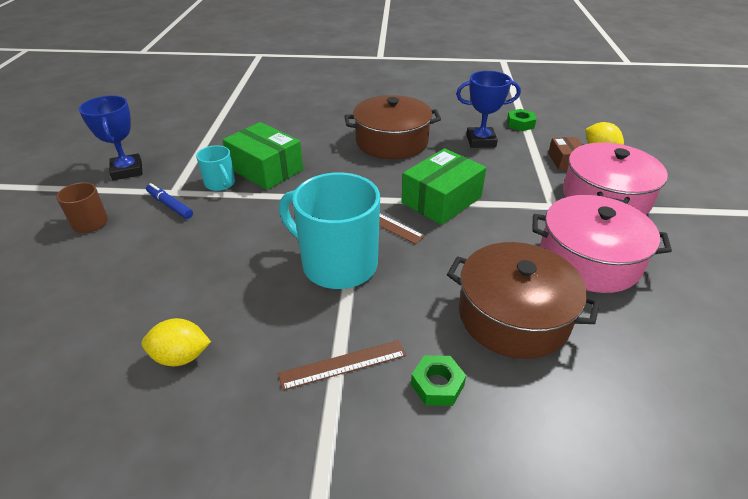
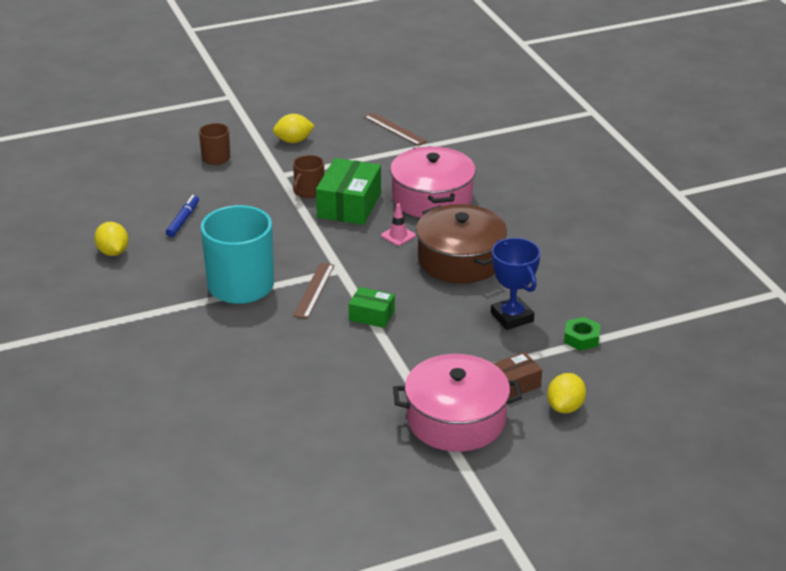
camera: 65 degrees right, 5 degrees down
(127, 171) = (293, 141): blue trophy -> yellow lemon
(170, 205) = (261, 181): blue marker -> blue marker (183, 220)
(220, 184) = (309, 191): turquoise mug -> brown mug
(334, 158) = (398, 235): none -> pink traffic cone
(343, 364) = (140, 317): brown ruler -> brown ruler (395, 129)
(437, 385) = (144, 361): green nut -> none
(441, 200) = (372, 315): green box -> green box, size x0.56
(513, 316) = (233, 384): brown pot -> none
(589, 259) = (335, 417): pink pot -> pink pot (432, 198)

